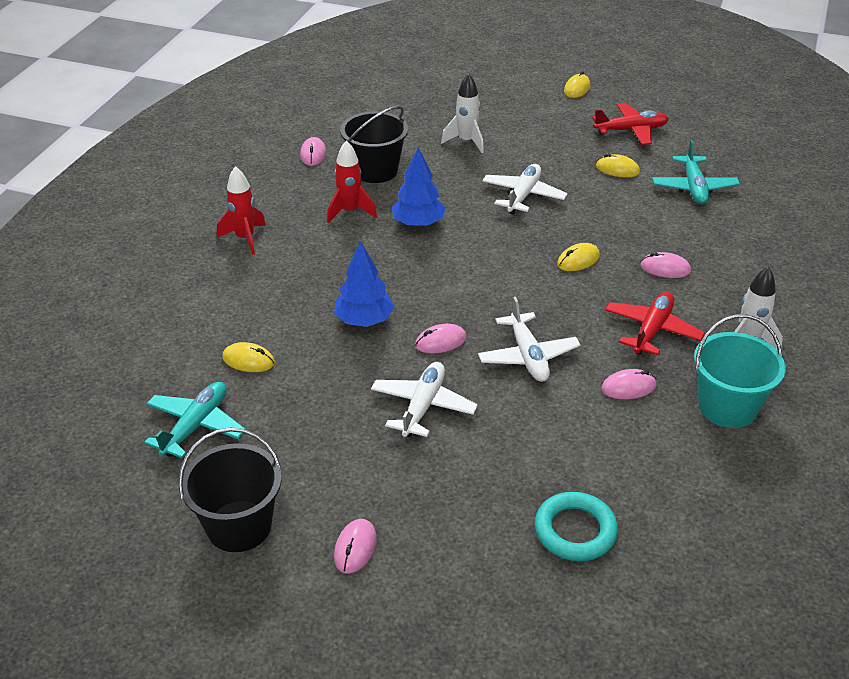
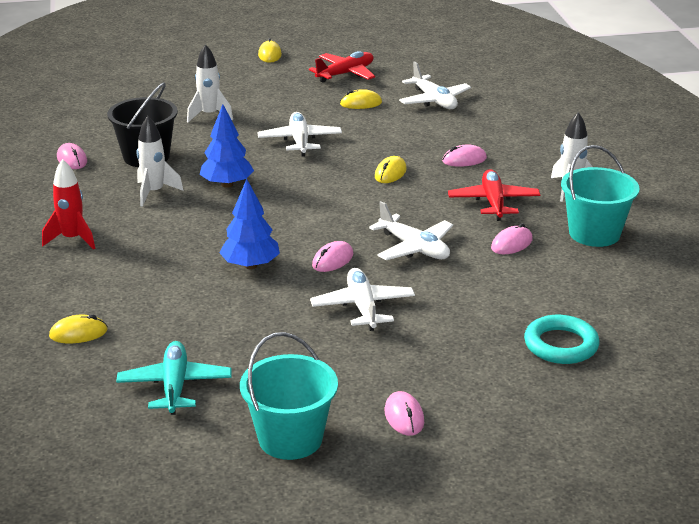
camera: 30 degrees left, 10 degrees down
(239, 526) = (290, 439): black bucket -> turquoise bucket
(248, 360) = (174, 325): yellow mouse -> yellow mouse (78, 333)
(350, 211) = (154, 193): red rocket -> white rocket
(694, 187) = (434, 100): turquoise plane -> white plane

